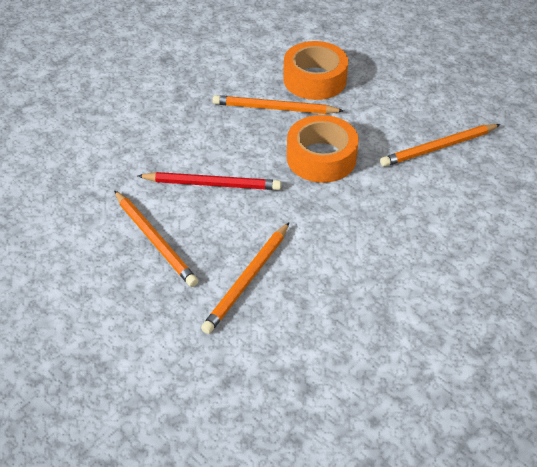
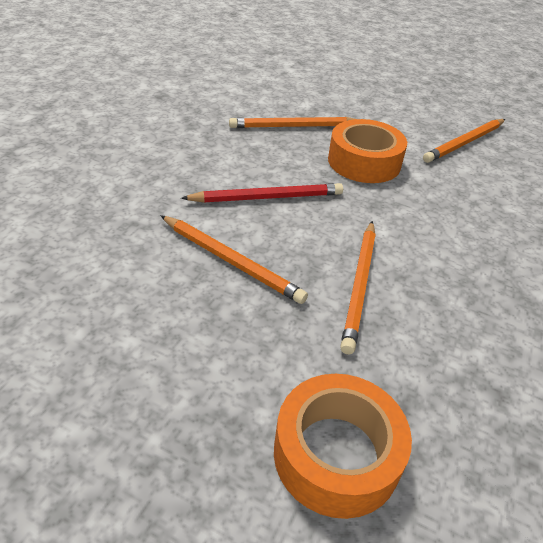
camera: 20 degrees left, 5 degrees down
(315, 79) = (317, 101): orange tape -> orange tape (336, 454)

